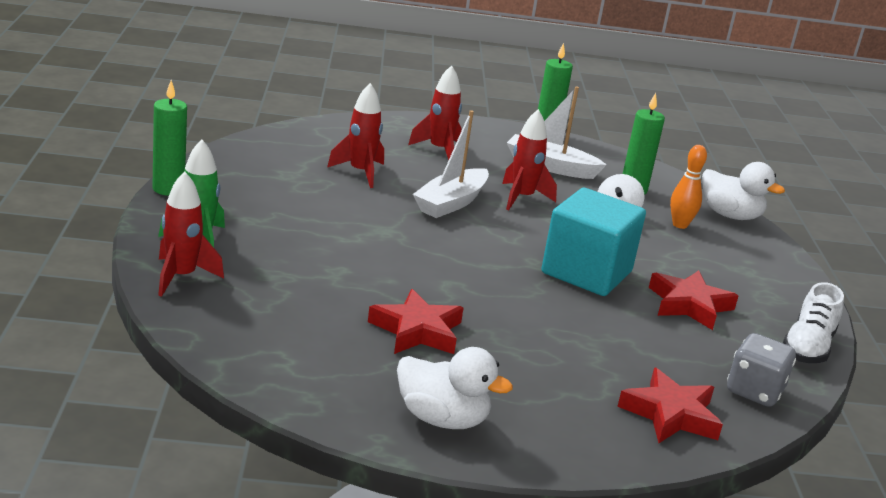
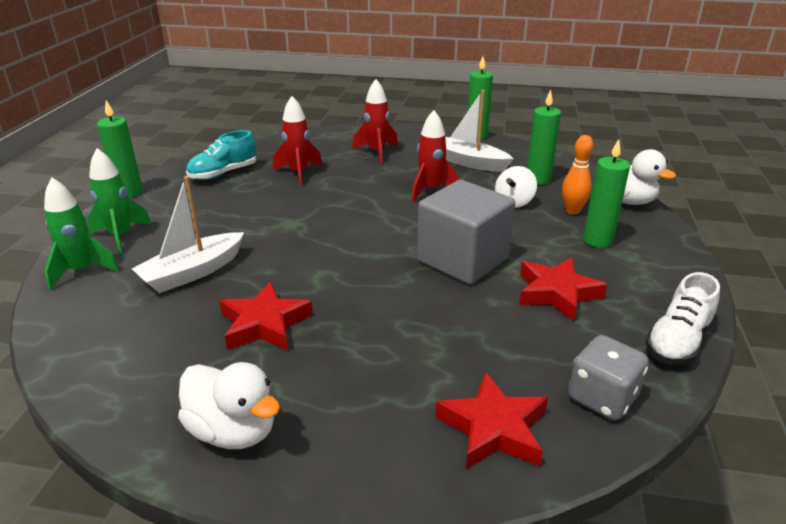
camera: 15 degrees right, 5 degrees up
(181, 277) = (82, 271): red rocket -> green rocket
(269, 169) = (223, 173): none -> turquoise shoe
(451, 203) = (364, 197): white boat -> white boat (193, 272)
(586, 272) = (462, 260): turquoise cube -> grey cube
(713, 256) = (597, 240): none -> green candle

